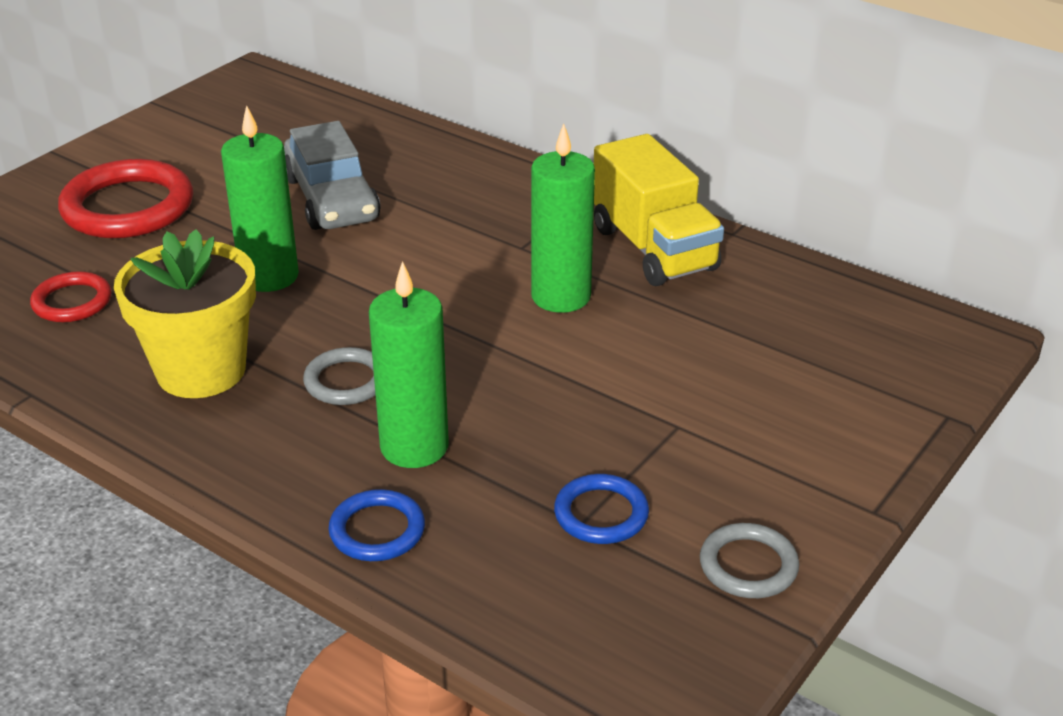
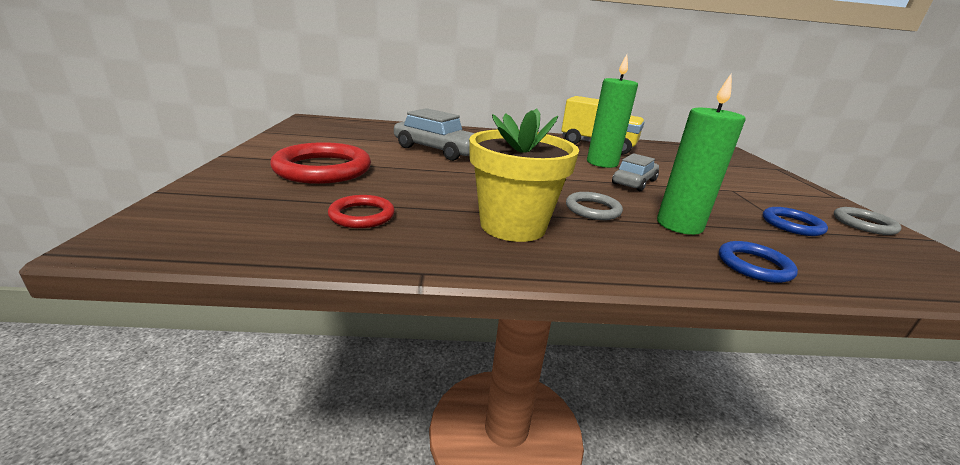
camera: 40 degrees left, 10 degrees down
(269, 276) = (465, 180): green candle -> none
(522, 354) = (634, 182): none -> grey car

